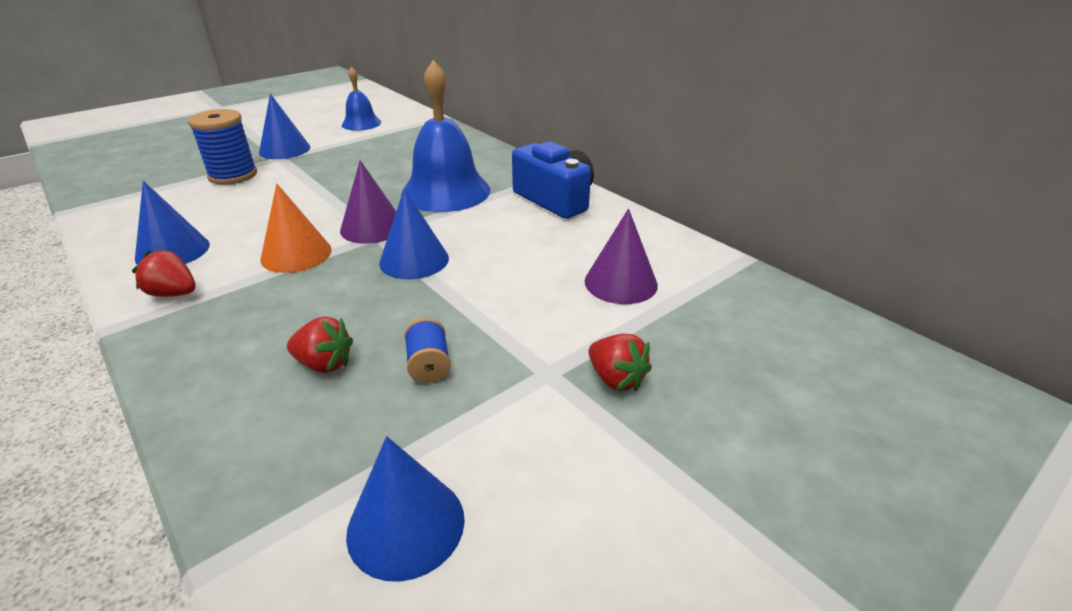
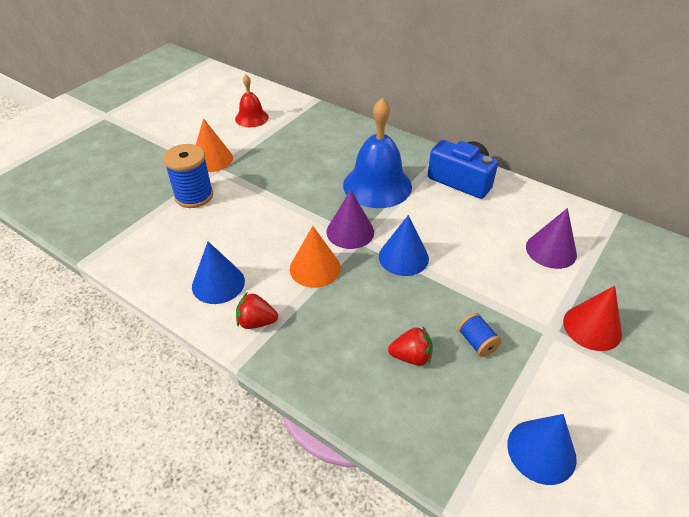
camera: 15 degrees left, 10 degrees up
(284, 149) = (212, 159): blue cone -> orange cone
(361, 123) = (251, 118): blue bell -> red bell
(616, 379) = (592, 327): red strawberry -> red cone

